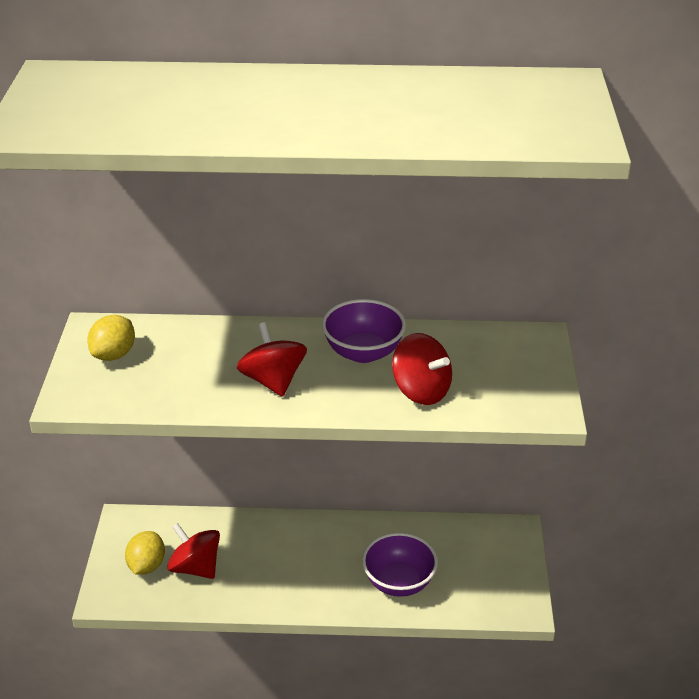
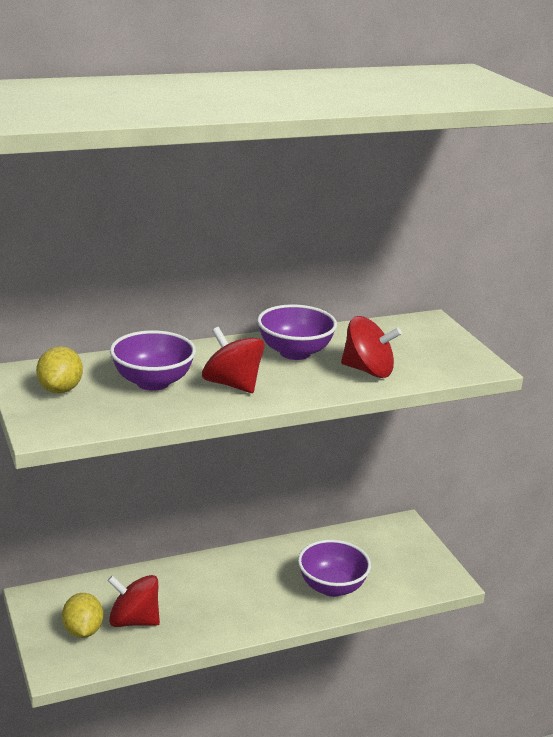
camera: 25 degrees left, 10 degrees down
(201, 363) = (153, 382): none -> purple bowl

